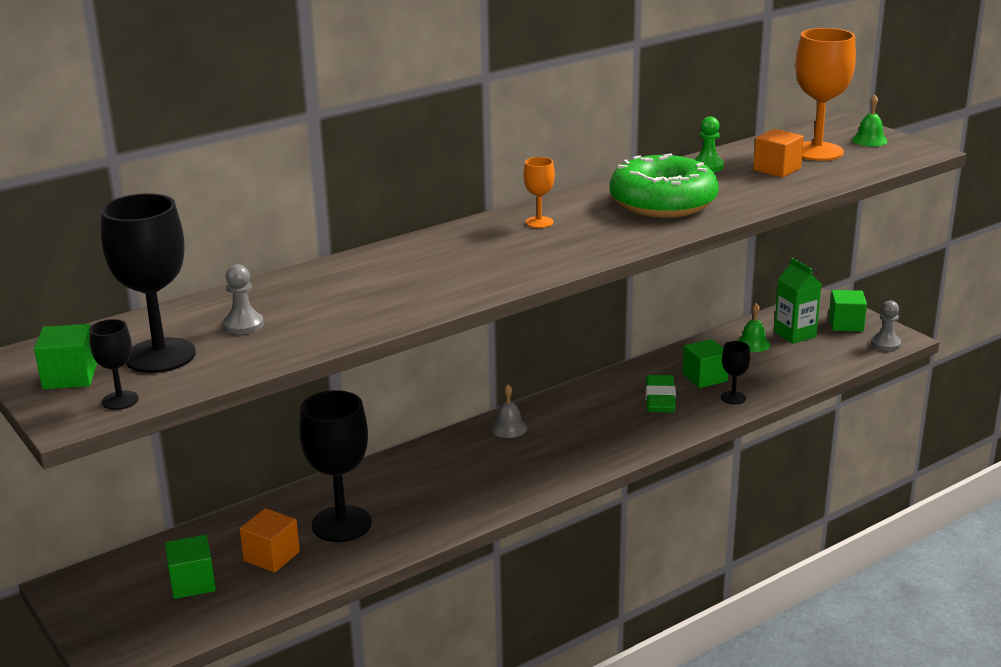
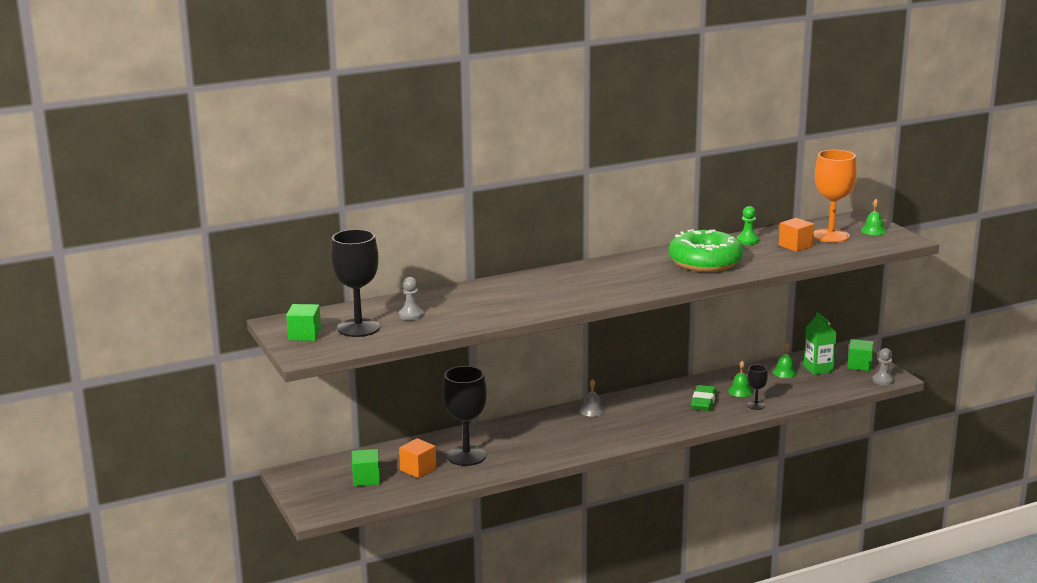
camera: 10 degrees right, 5 degrees down
(120, 400) = (332, 349): black goblet -> none
(539, 222) = (616, 269): orange goblet -> none
(704, 377) = (740, 391): green cube -> green bell

